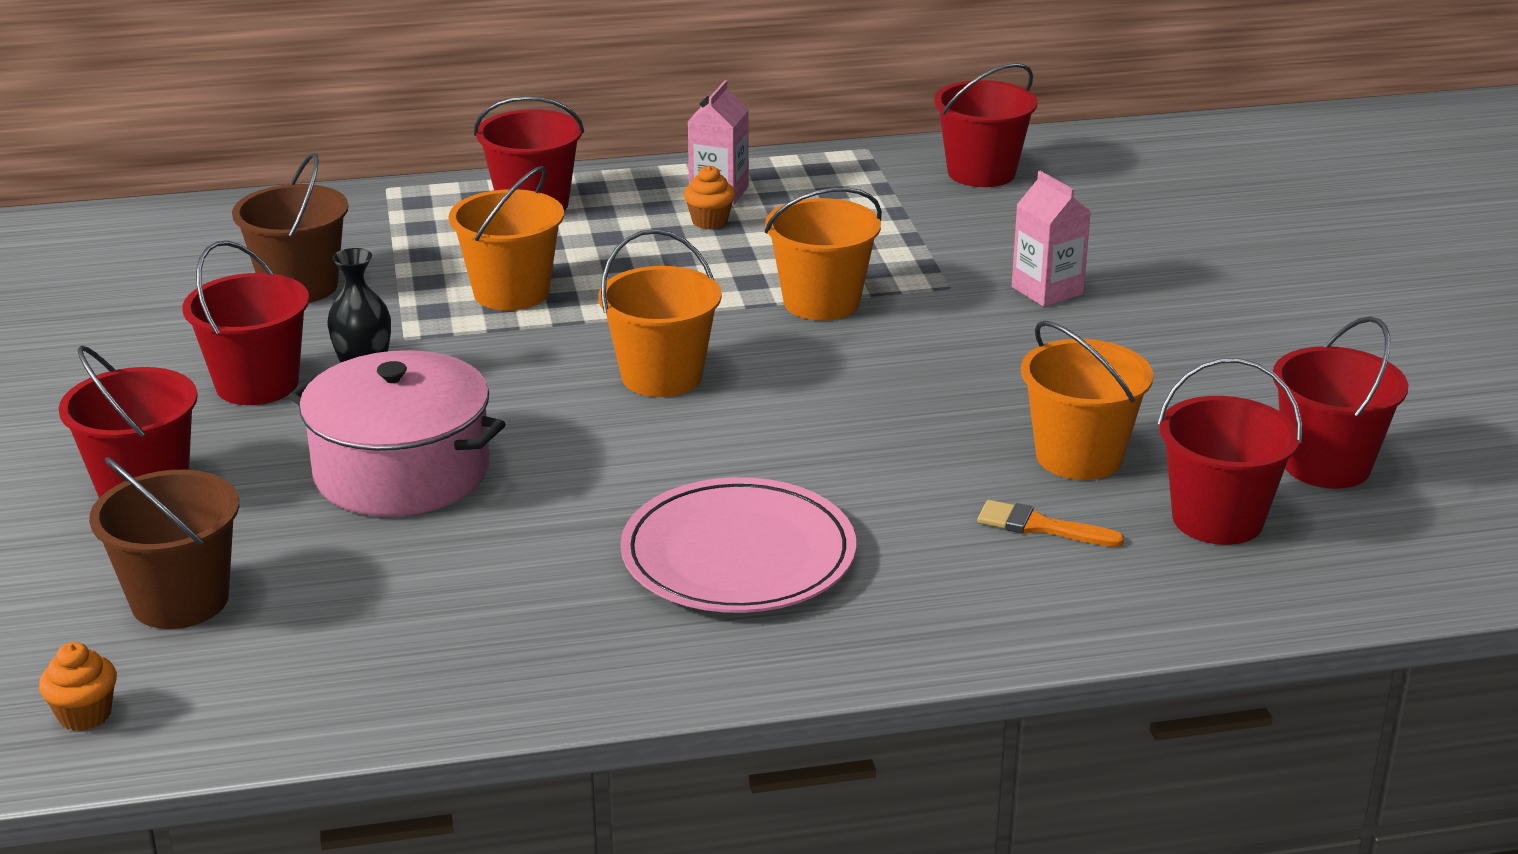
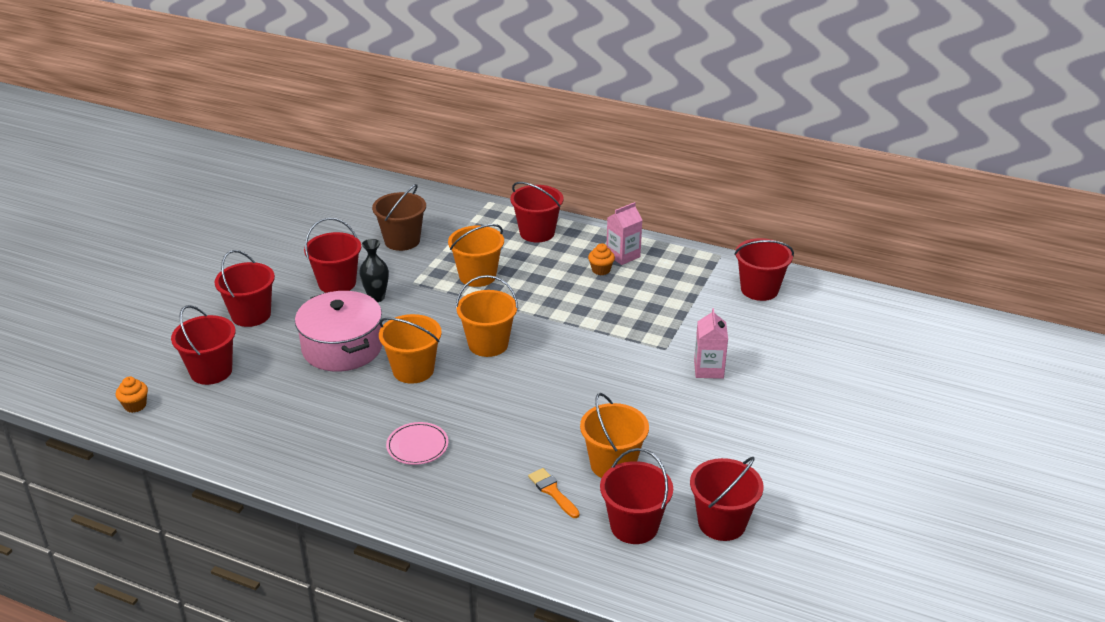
camera: 35 degrees right, 5 degrees up
(180, 600) = (211, 371): brown bucket -> red bucket
(738, 555) = (417, 446): pink plate -> pink plate, size x0.55
(821, 302) = (598, 333): orange bucket -> orange bucket (413, 370)

